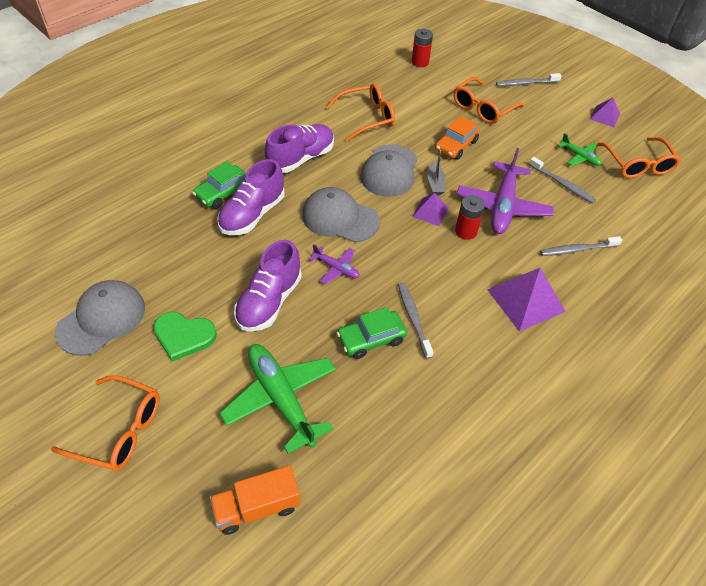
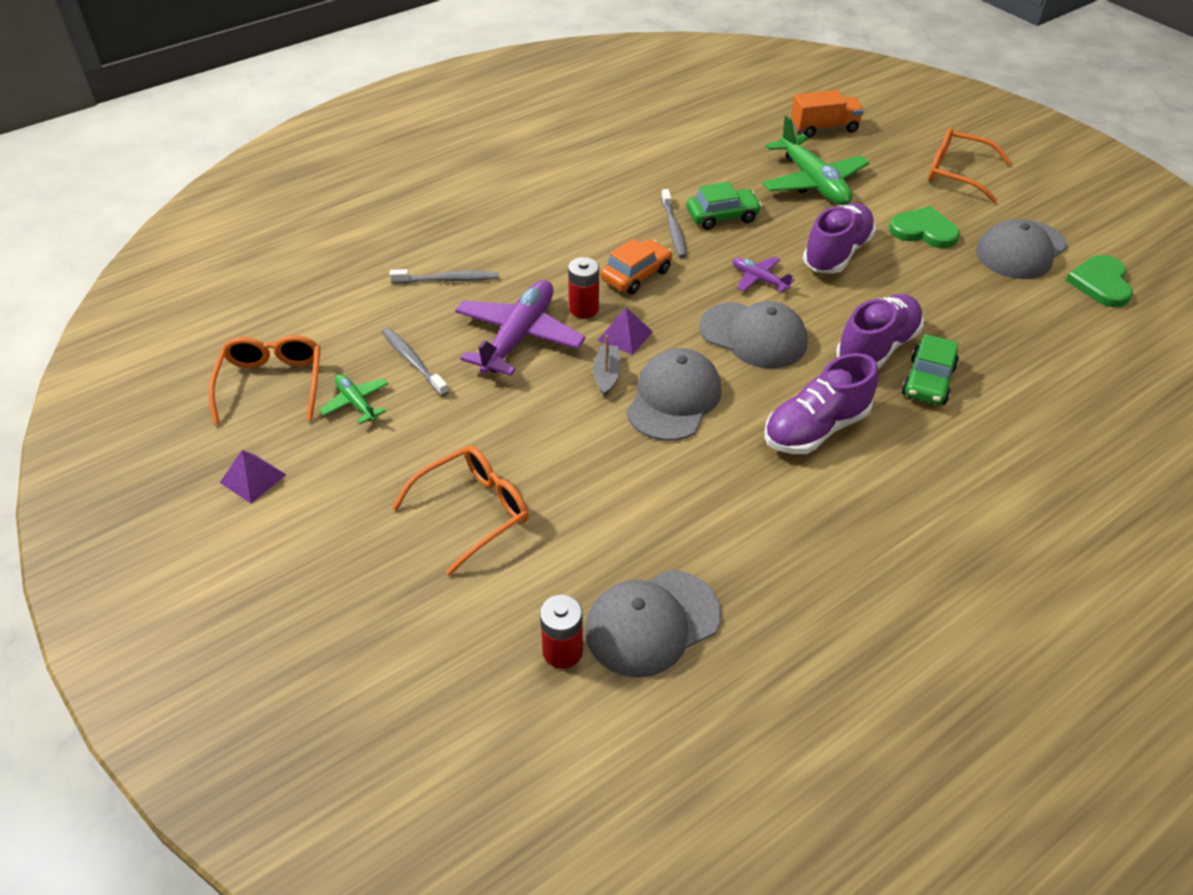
camera: 170 degrees left, 5 degrees down
(50, 286) = (1100, 283): none -> green heart
(223, 193) = (928, 381): green car -> green car turned 150 degrees clockwise
(366, 118) = (700, 503): orange glasses -> none
(383, 72) = (652, 623): none -> grey cap
(456, 146) = (553, 435): orange car -> orange car (636, 275)
(526, 83) = (355, 570): grey toothbrush -> none
(526, 300) = (540, 236): purple pyramid -> none

